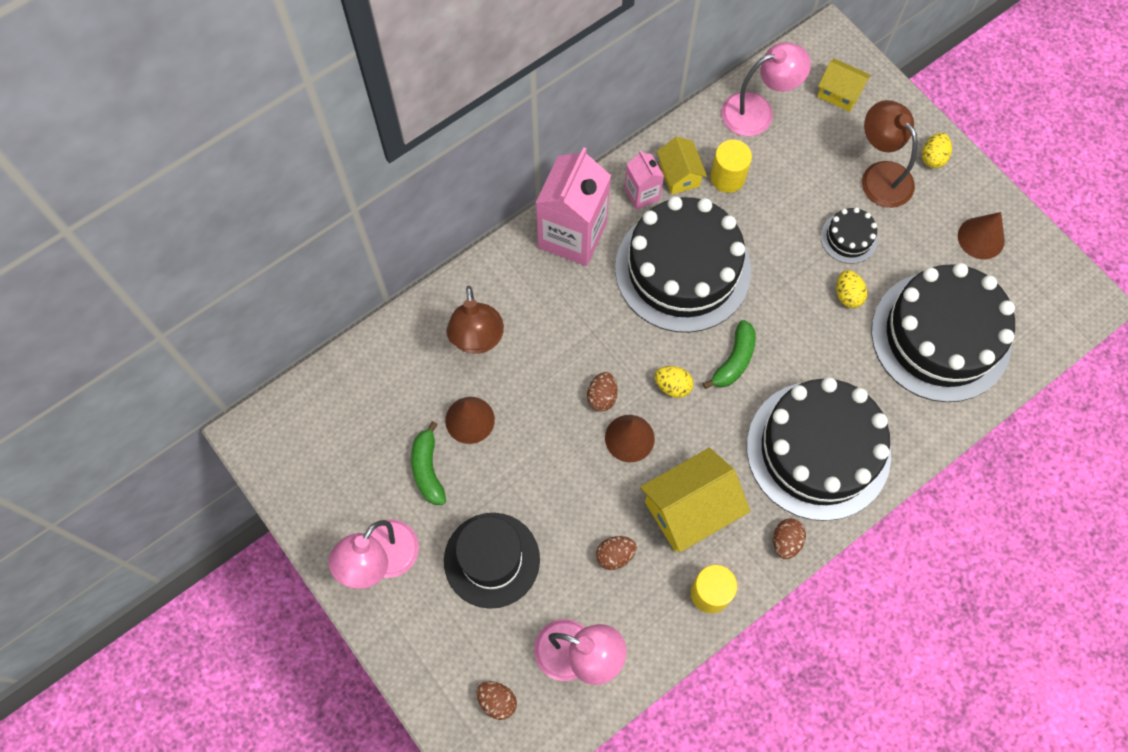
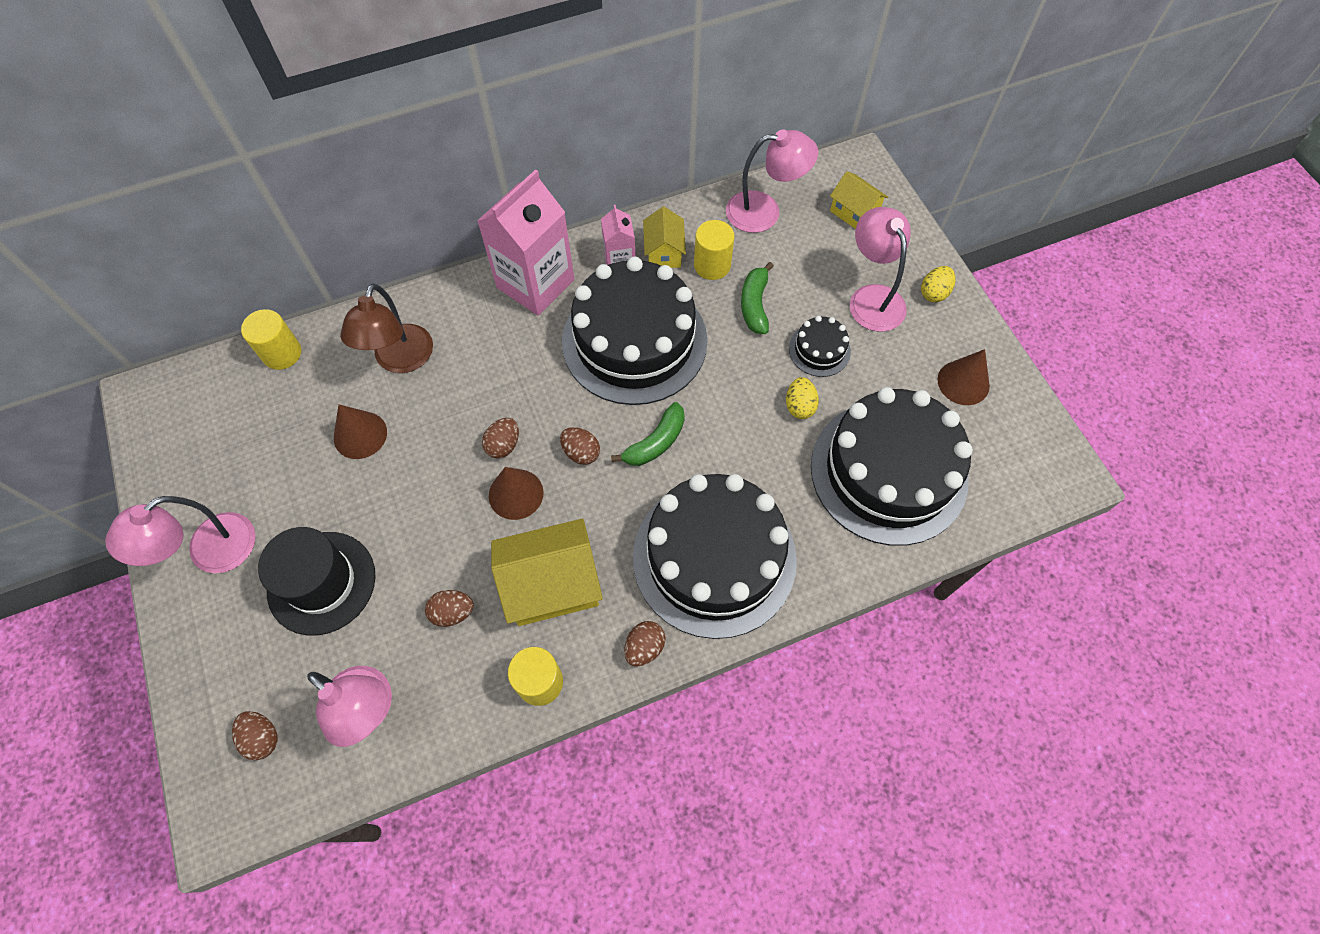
camera: 15 degrees right, 5 degrees down
(364, 361) = (282, 353): none -> yellow cylinder
(428, 469) = (297, 473): green banana -> green banana (754, 304)
(672, 386) = (581, 452): yellow egg -> brown egg
(880, 175) = (872, 298): brown lamp -> pink lamp

